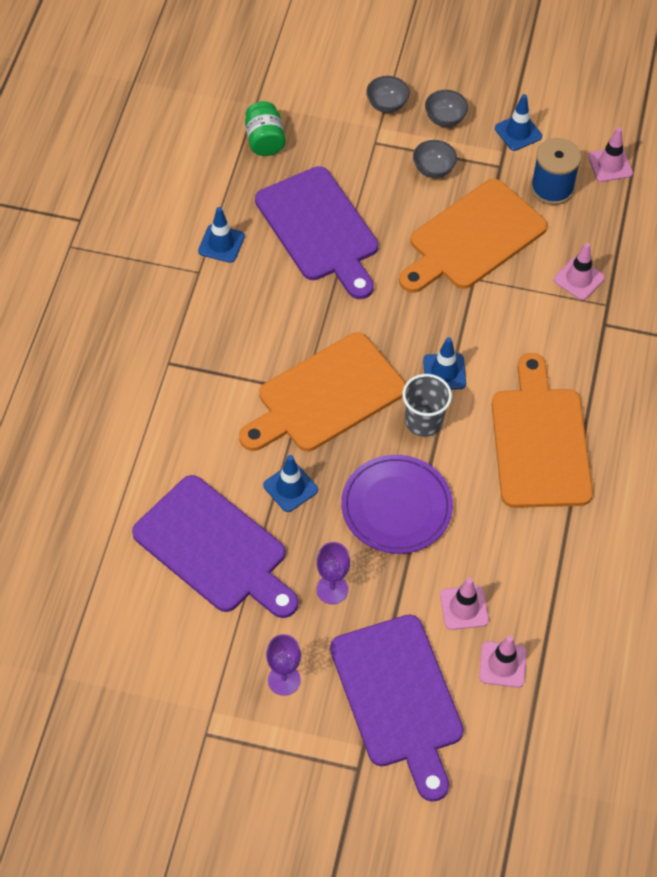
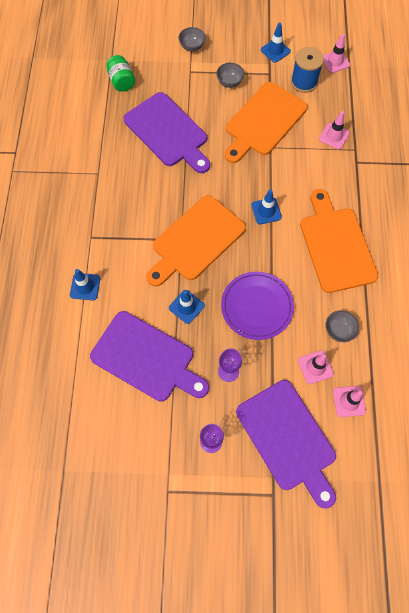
camera: 10 degrees left, 10 degrees up
(221, 244) = (108, 152): blue traffic cone -> blue traffic cone (85, 286)
(423, 421) = (261, 246): grey cup -> none
(445, 119) = (229, 50): grey bowl -> grey bowl (338, 330)

